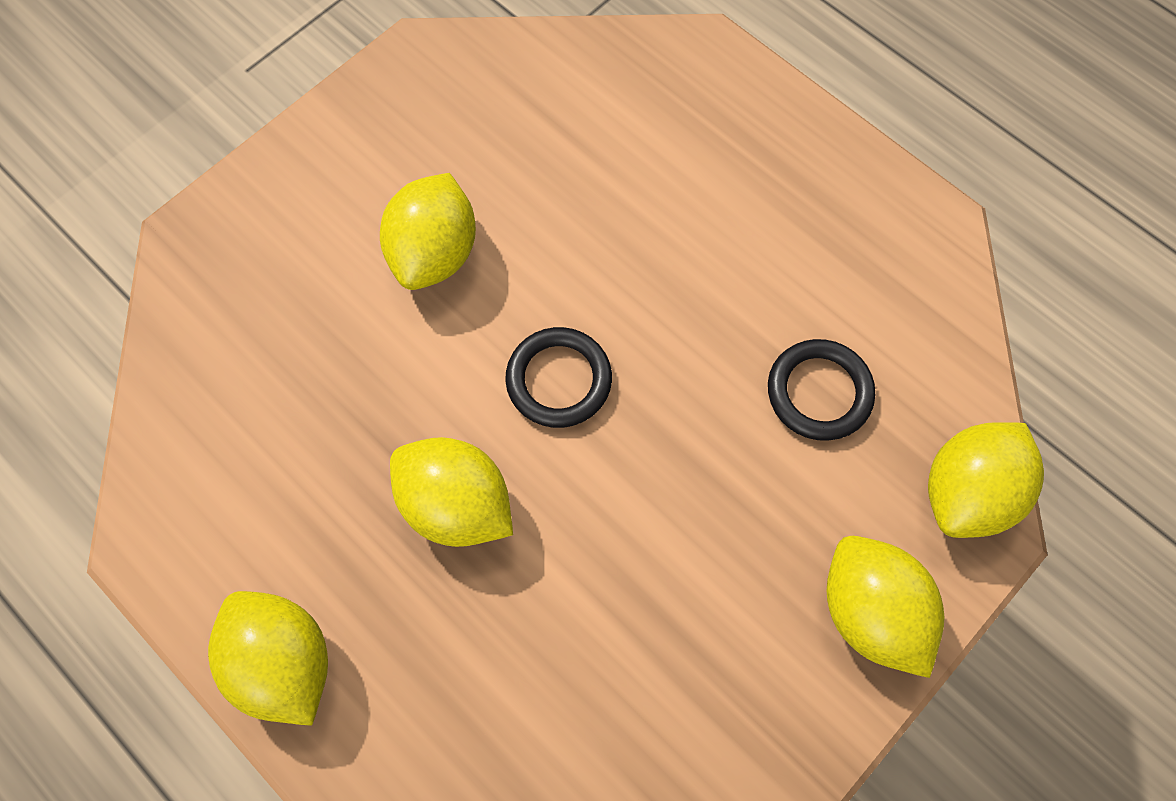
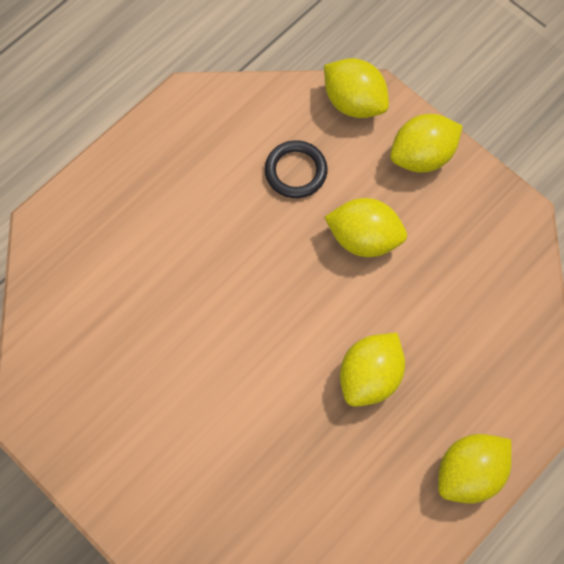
camera: 90 degrees left, 0 degrees up
(435, 253) = (196, 399): yellow lemon -> yellow lemon (364, 238)
(559, 380) = (288, 318): black ring -> none

